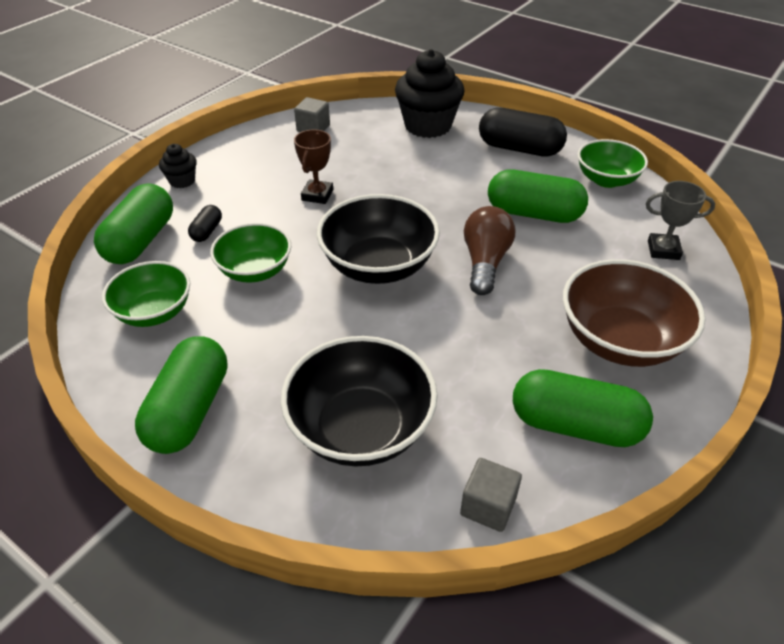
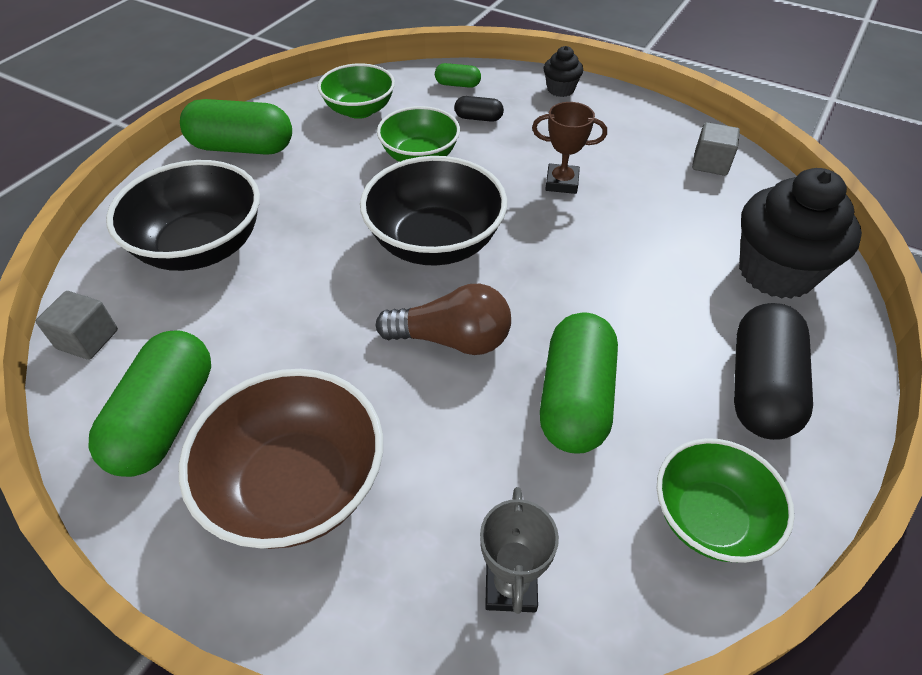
camera: 85 degrees right, 5 degrees up
(141, 241) = (457, 85): green capsule -> green capsule, size x0.47

